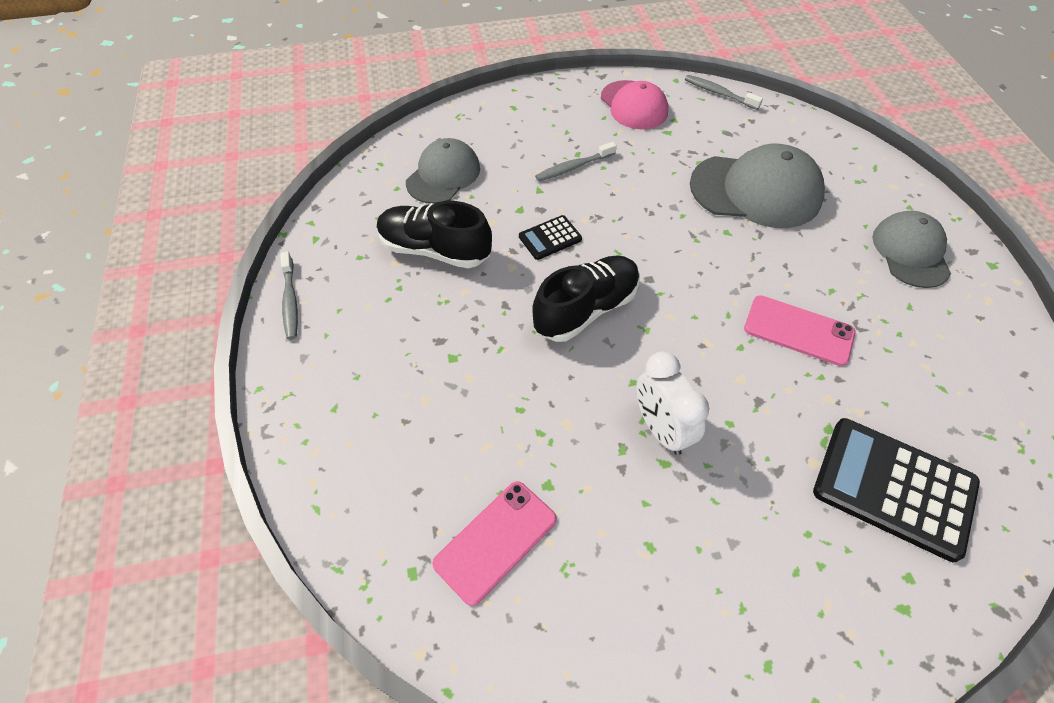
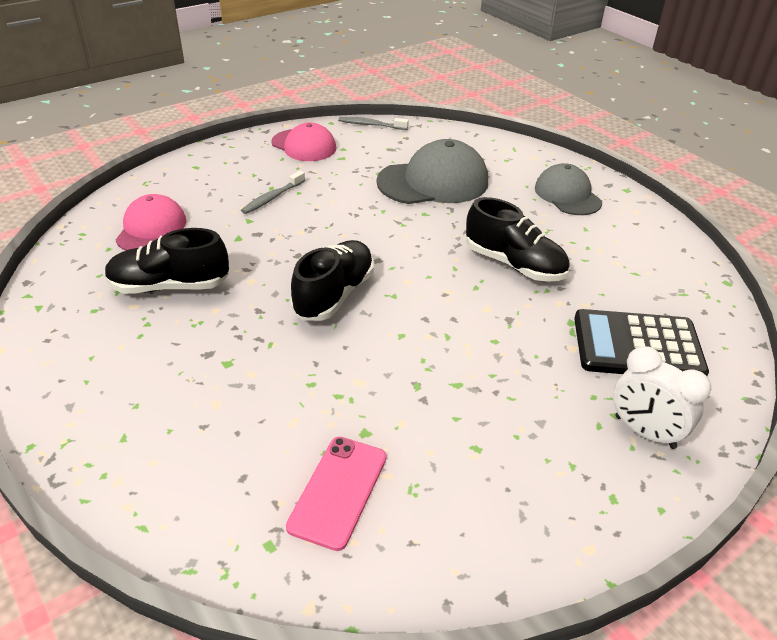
camera: 25 degrees left, 15 degrees down
(290, 301) = (33, 364): grey toothbrush -> none
(443, 175) = (151, 229): grey cap -> pink cap
(550, 238) = (276, 252): black calculator -> none
(661, 429) = (442, 361): white clock -> white clock (644, 432)
(798, 331) = (514, 264): pink phone -> black shoe

